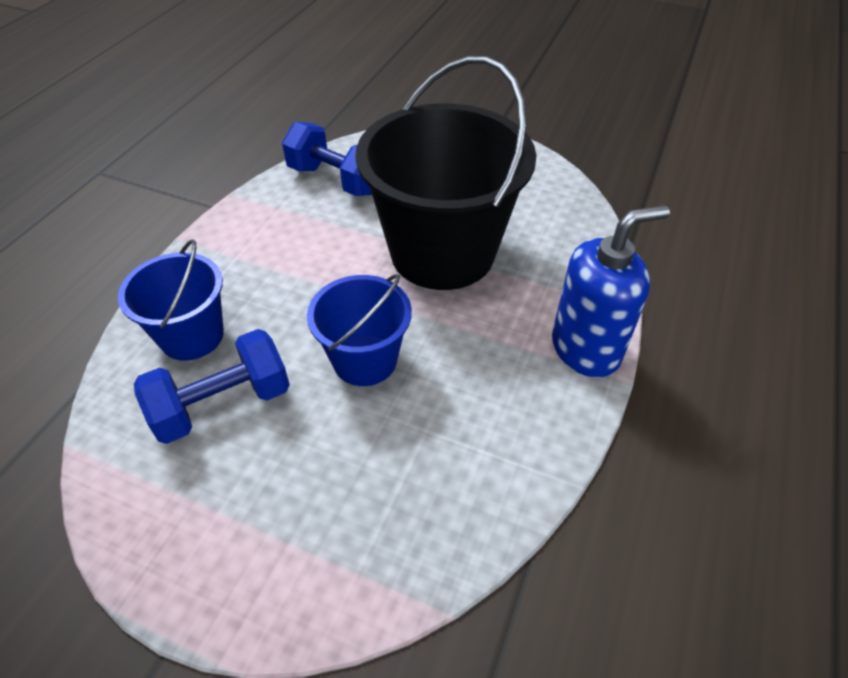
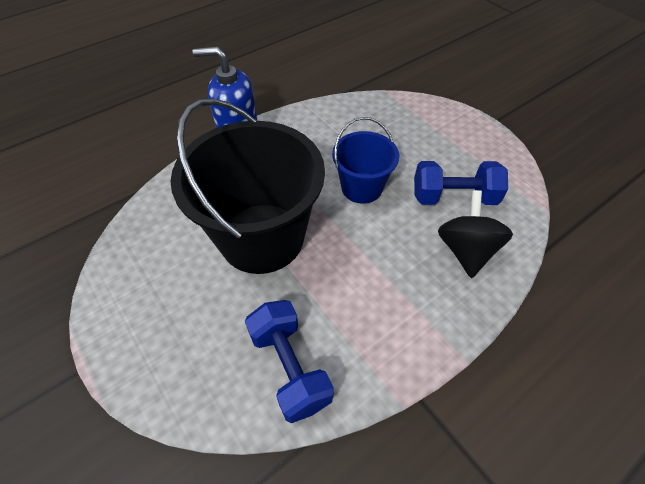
camera: 150 degrees left, 5 degrees up
(192, 336) = (466, 250): blue bucket -> black spinning top

